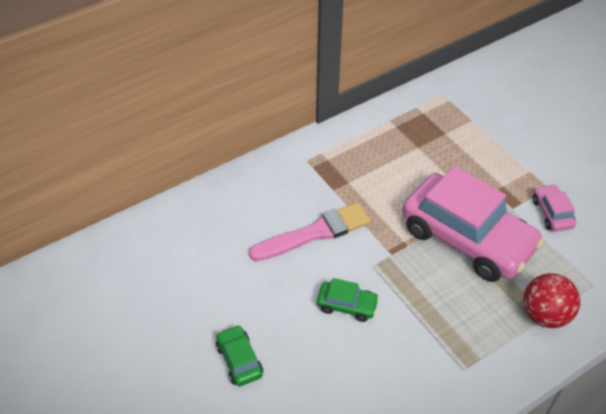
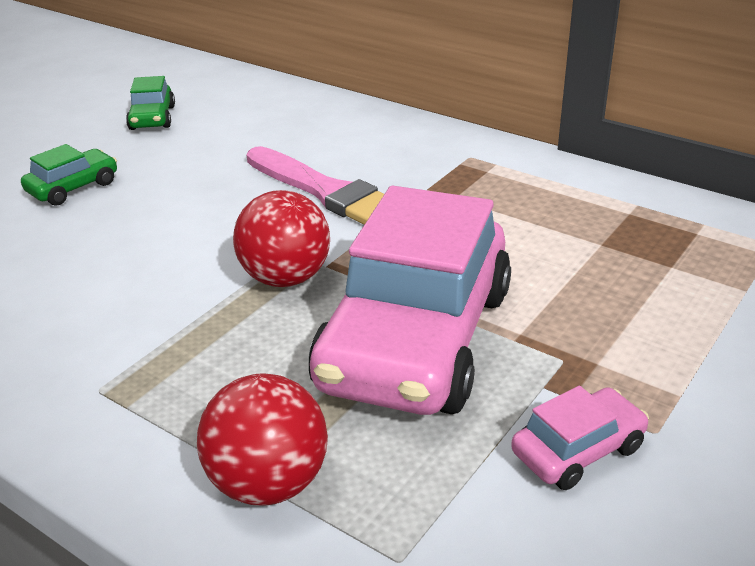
camera: 70 degrees right, 15 degrees down
(347, 305) = (197, 246): green car -> green car (152, 118)
(396, 273) = (285, 278): none -> red ball

